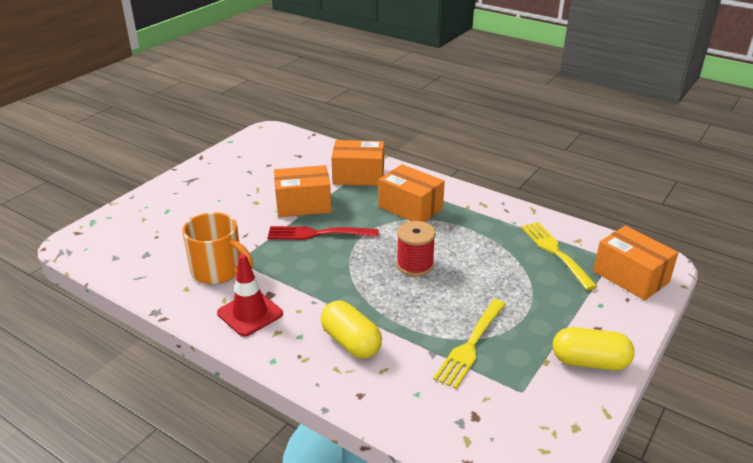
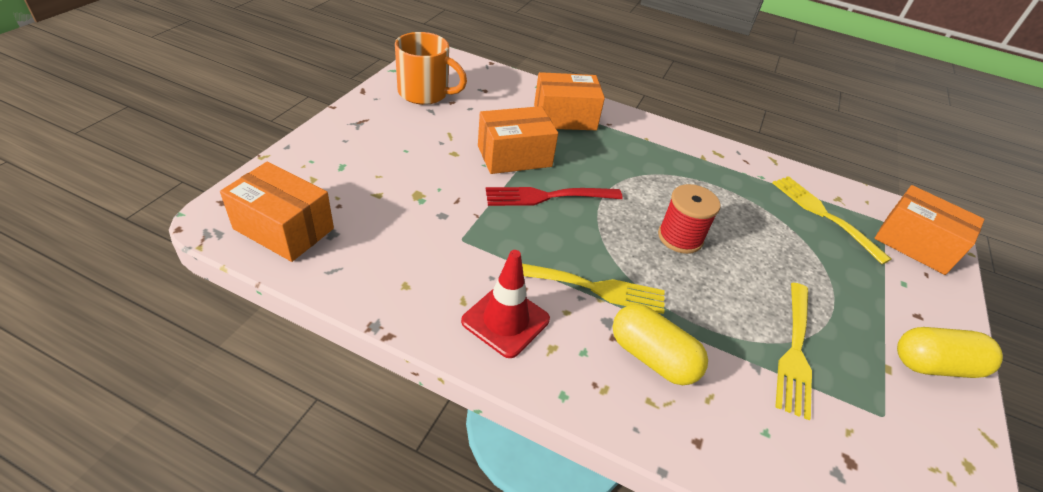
camera: 15 degrees left, 10 degrees up
(218, 271) = (440, 255): orange mug -> orange mug (425, 93)
(325, 296) = (592, 288): none -> yellow fork
(410, 208) = (641, 159): orange box -> orange box (284, 229)

